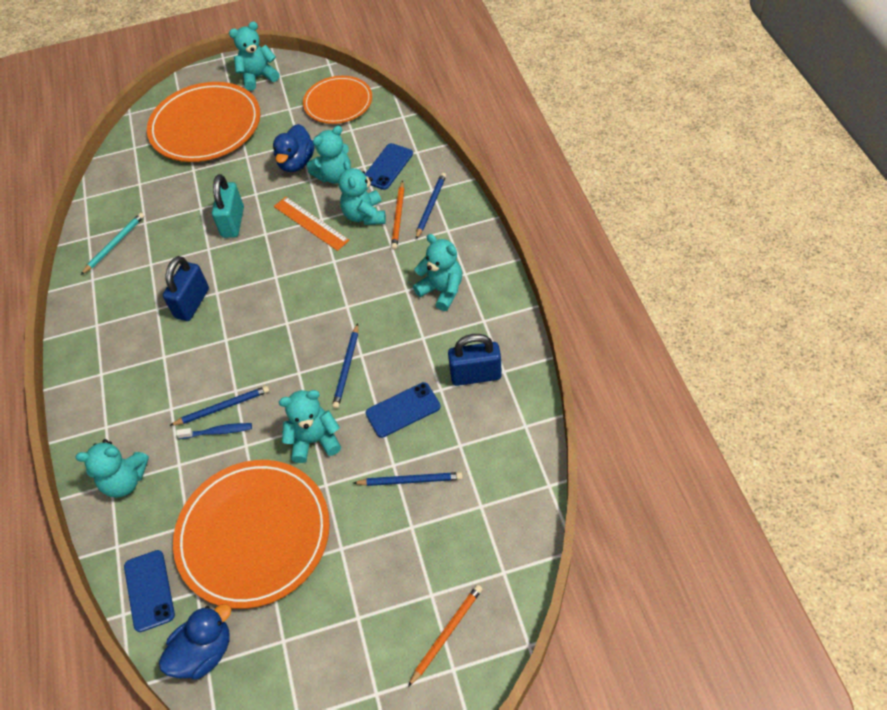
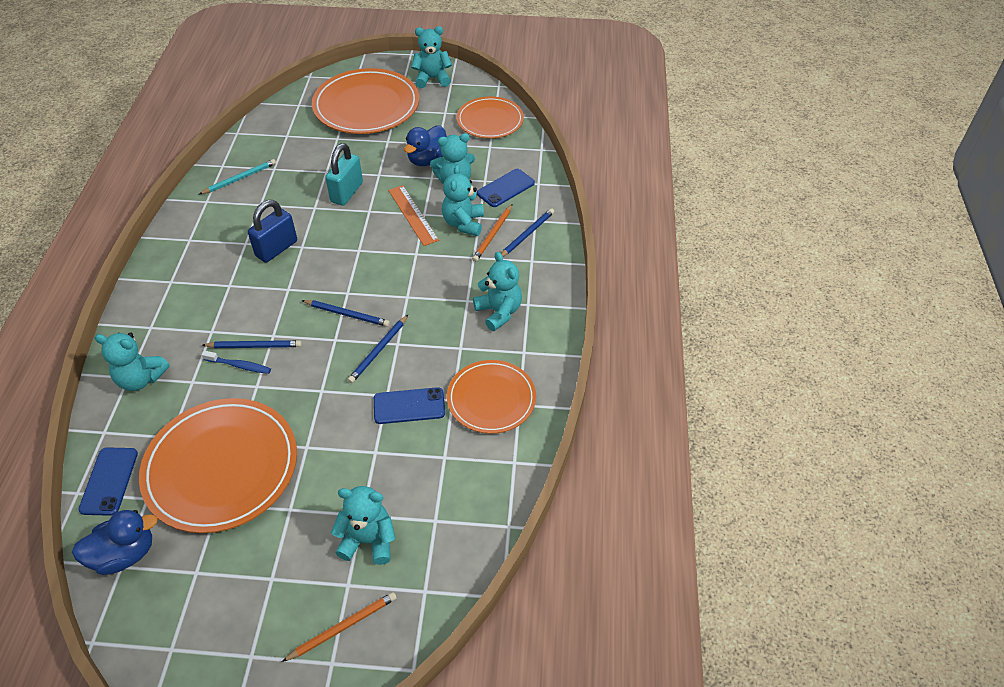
camera: 15 degrees right, 5 degrees down
(314, 440) = (317, 404): turquoise teddy bear -> turquoise teddy bear (368, 540)
(410, 480) = (383, 472): blue pencil -> blue pencil (347, 314)
(475, 375) = (491, 399): blue padlock -> orange plate

